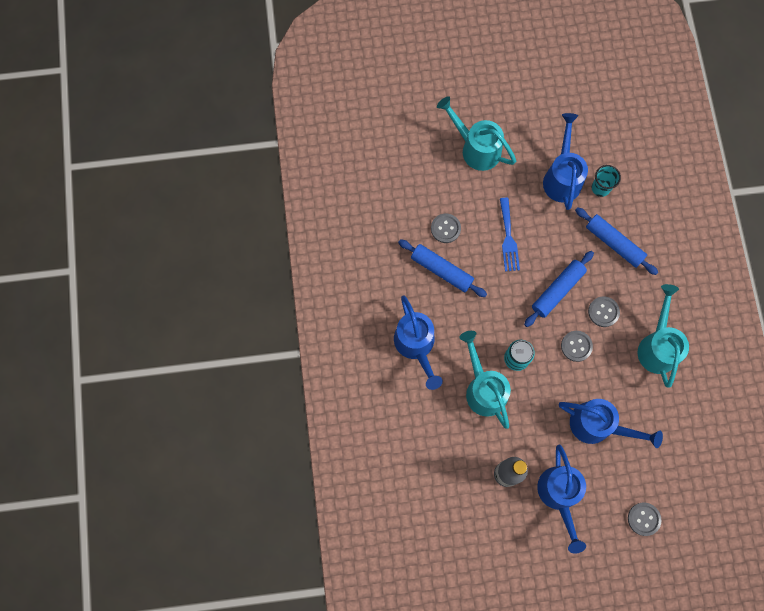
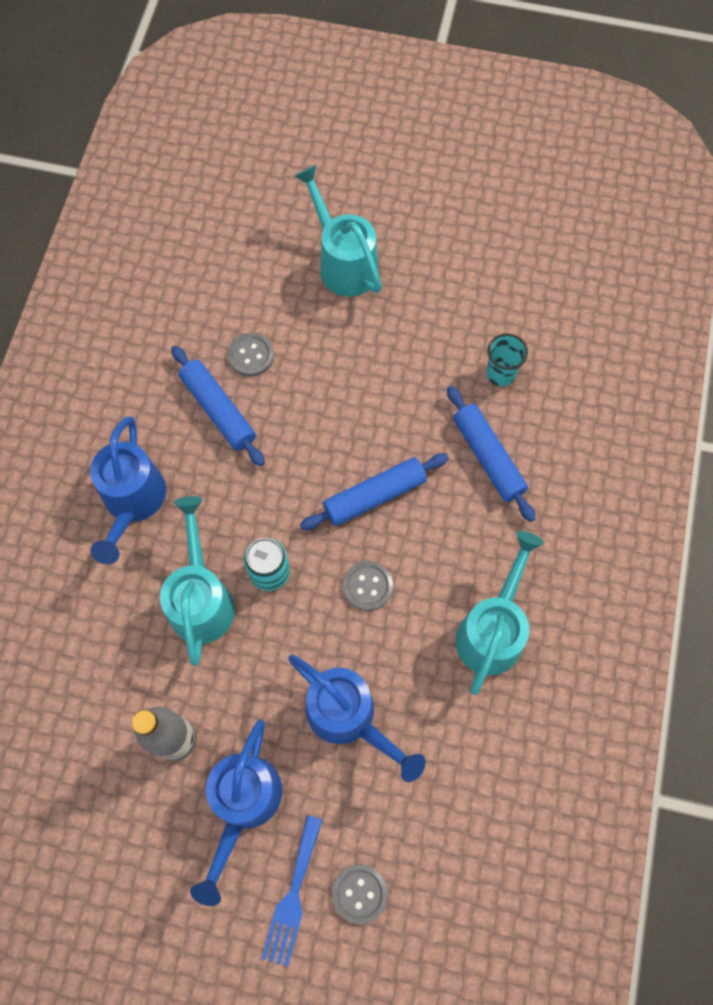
camera: 20 degrees right, 5 degrees down
(508, 238) = (334, 398): blue fork -> blue fork (293, 896)
(562, 177) = (450, 341): blue watering can -> none
(603, 312) = (430, 550): grey button -> none

